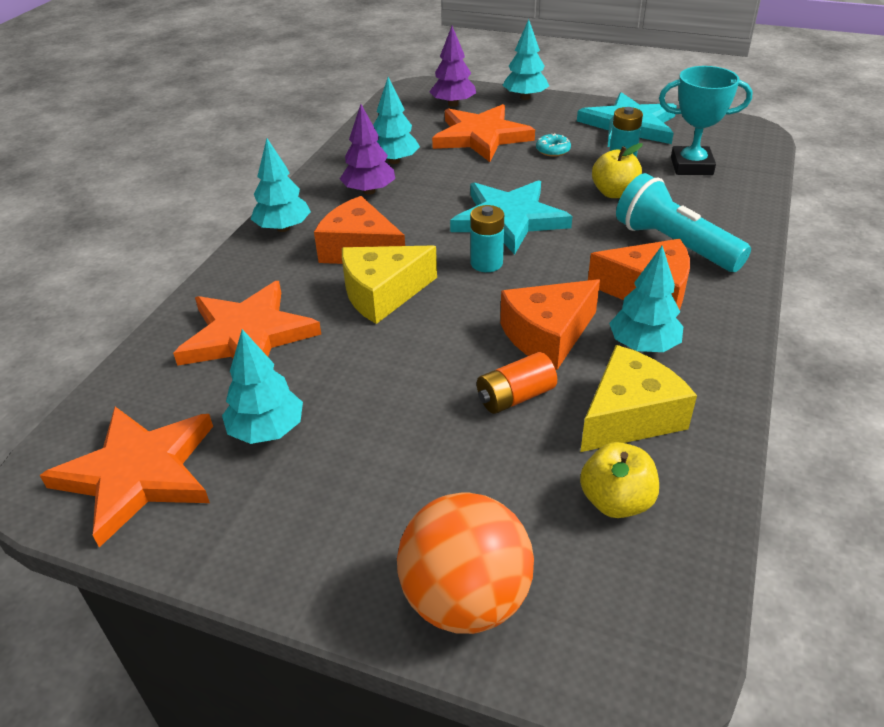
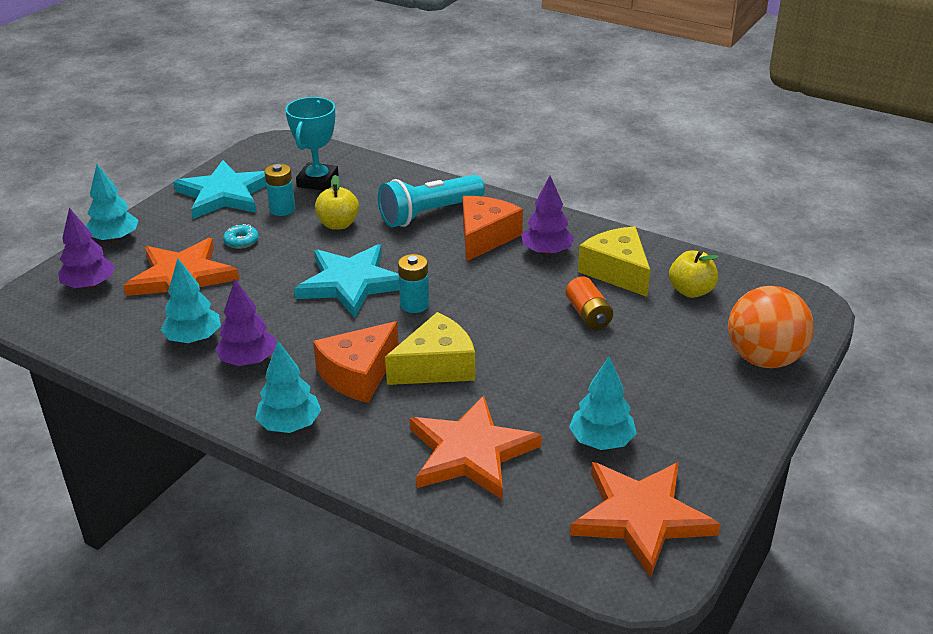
camera: 80 degrees left, 5 degrees down
(382, 294) = (437, 366): yellow cheese -> yellow cheese turned 105 degrees counterclockwise
(547, 336) = (523, 290): orange cheese -> none
(643, 345) = (546, 252): turquoise tree -> purple tree

